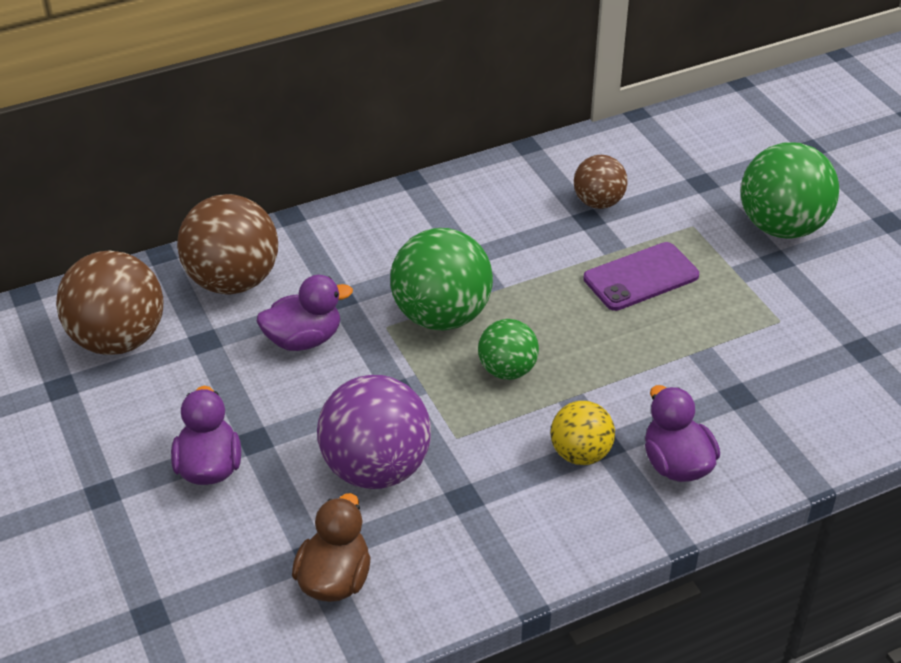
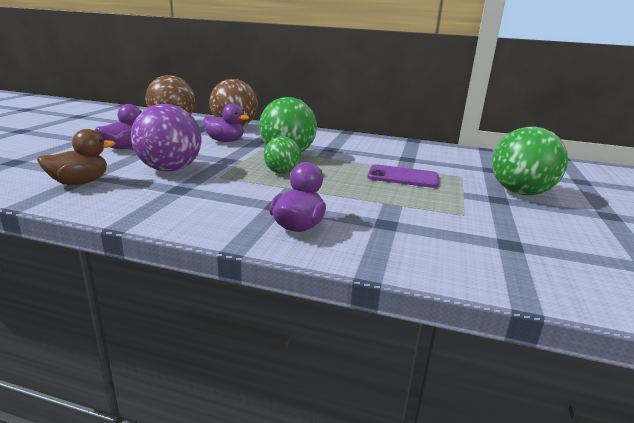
camera: 40 degrees right, 20 degrees down
(580, 454) = (258, 202): yellow ball -> none
(598, 202) = (421, 157): brown ball -> none

